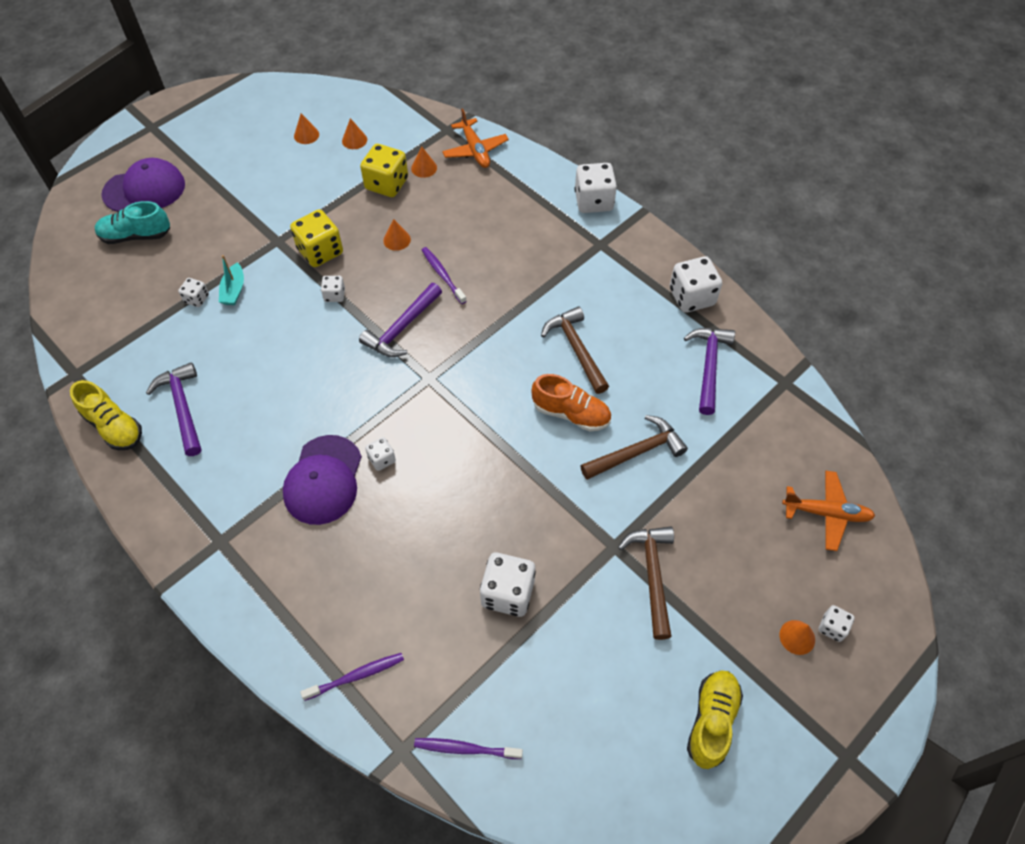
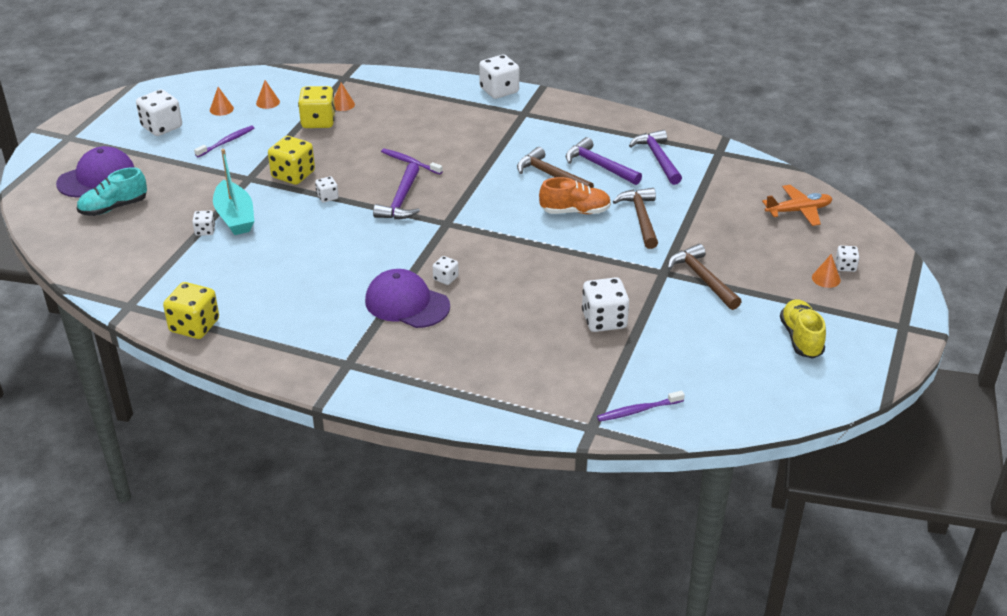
camera: 25 degrees left, 20 degrees down
(114, 426) = (194, 326): yellow shoe -> yellow dice
(182, 407) = (248, 297): purple hammer -> purple hammer (599, 165)
(234, 290) = (235, 217): turquoise boat -> turquoise boat, size x1.73
(323, 480) = (407, 303): purple cap -> purple cap turned 135 degrees clockwise
(356, 676) = (523, 401): purple toothbrush -> purple toothbrush (226, 142)
(397, 240) = (354, 152): orange cone -> none
(475, 150) = (378, 84): orange plane -> none
(637, 452) = (641, 218): brown hammer -> brown hammer turned 45 degrees counterclockwise
(691, 297) = (616, 124): white dice -> white dice (162, 127)

